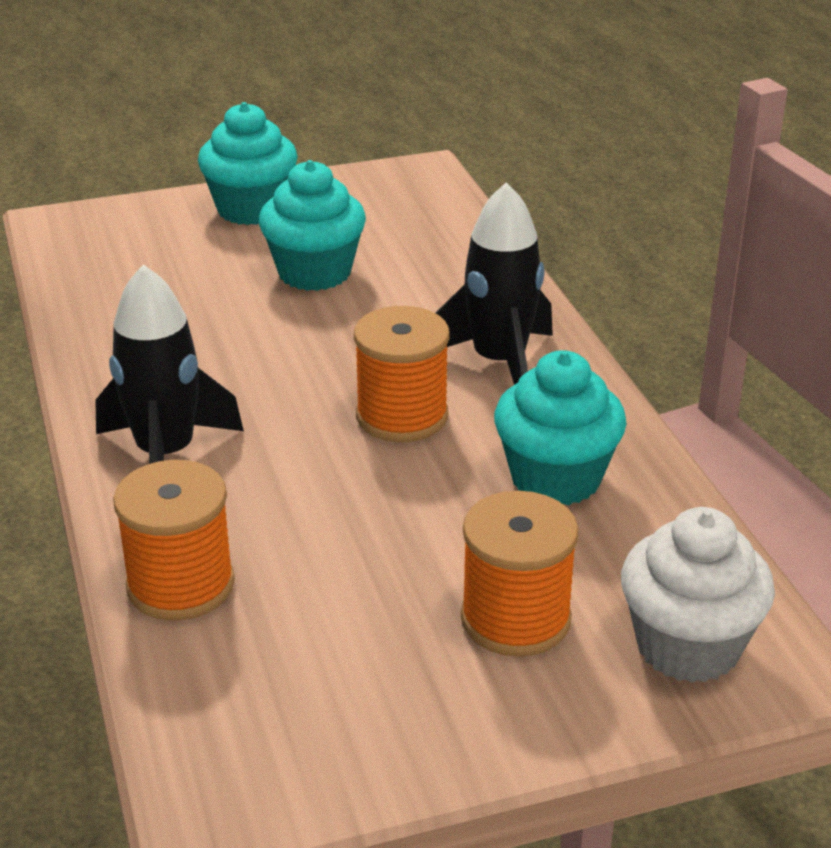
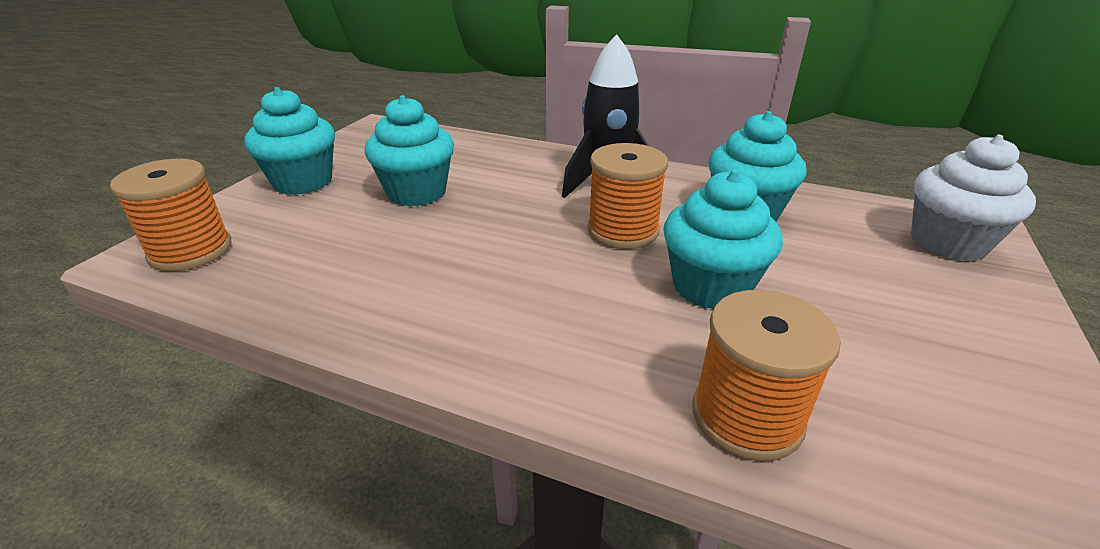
camera: 50 degrees left, 0 degrees up
(166, 455) = (548, 343): black rocket -> none
(358, 506) = (710, 287): none -> turquoise cupcake
(515, 619) = (890, 283): orange spool -> orange spool (191, 251)

